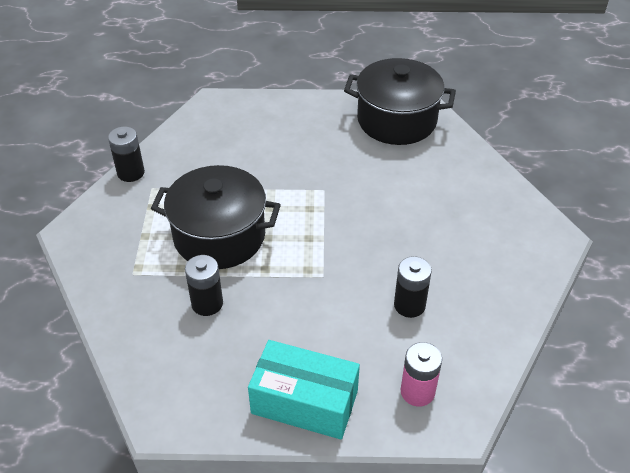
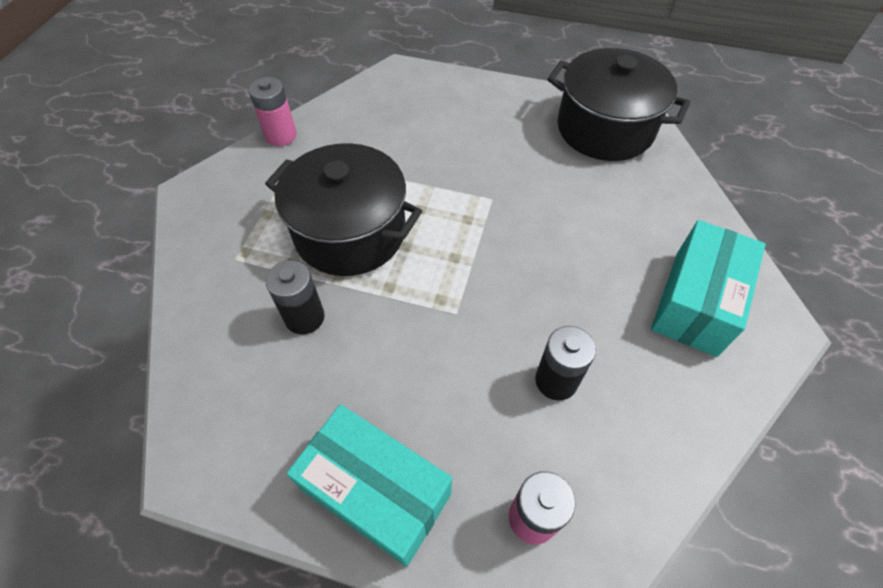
camera: 15 degrees right, 10 degrees up
(131, 173) = (281, 136): black battery -> pink battery
(494, 233) = (695, 302): none -> turquoise box

